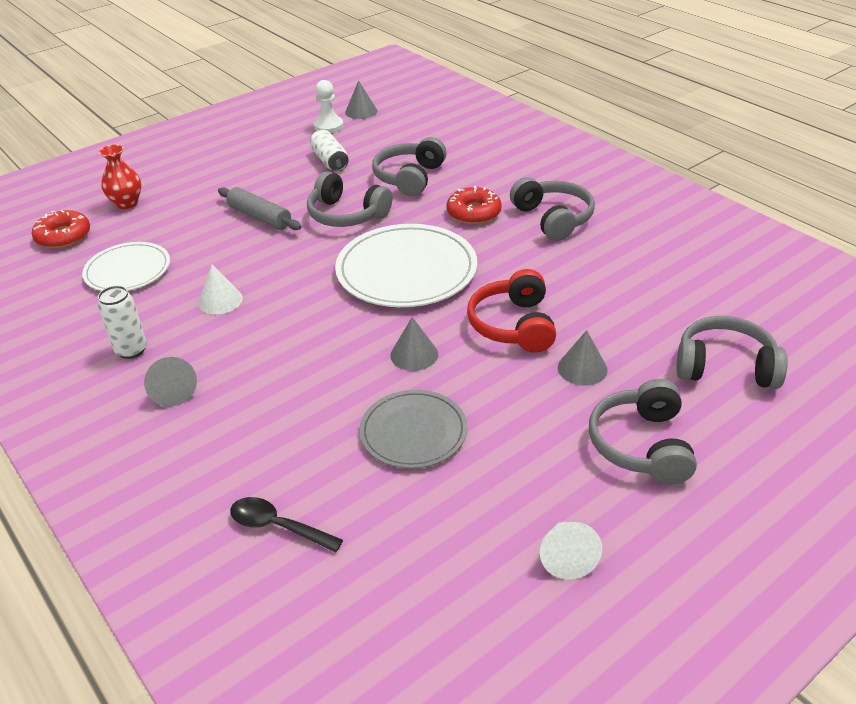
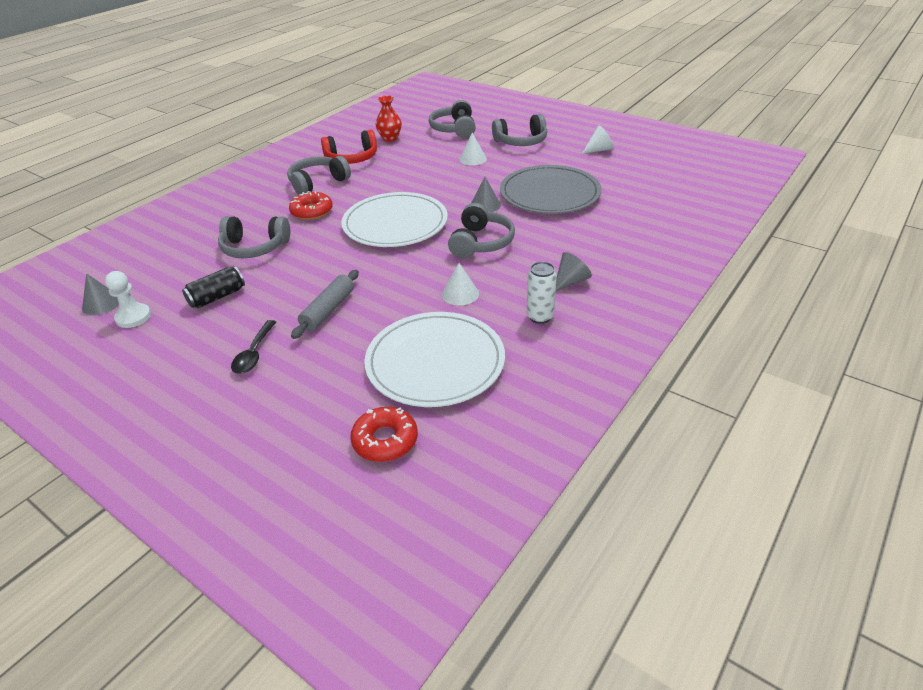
camera: 105 degrees left, 0 degrees up
(127, 203) = (307, 416): red vase -> red vase (390, 138)
(127, 270) = (435, 362): white plate -> white plate, size x1.63
(278, 526) = (642, 216): black spoon -> black spoon (254, 353)
(330, 161) = (217, 297): white can -> black can
(346, 215) = (320, 265): grey headphones -> grey headphones (481, 243)
(413, 432) = (549, 194): grey plate -> grey plate, size x1.63
(513, 325) = (443, 180): red headphones -> red headphones (352, 158)
(582, 368) = (473, 159): grey cone -> white cone

